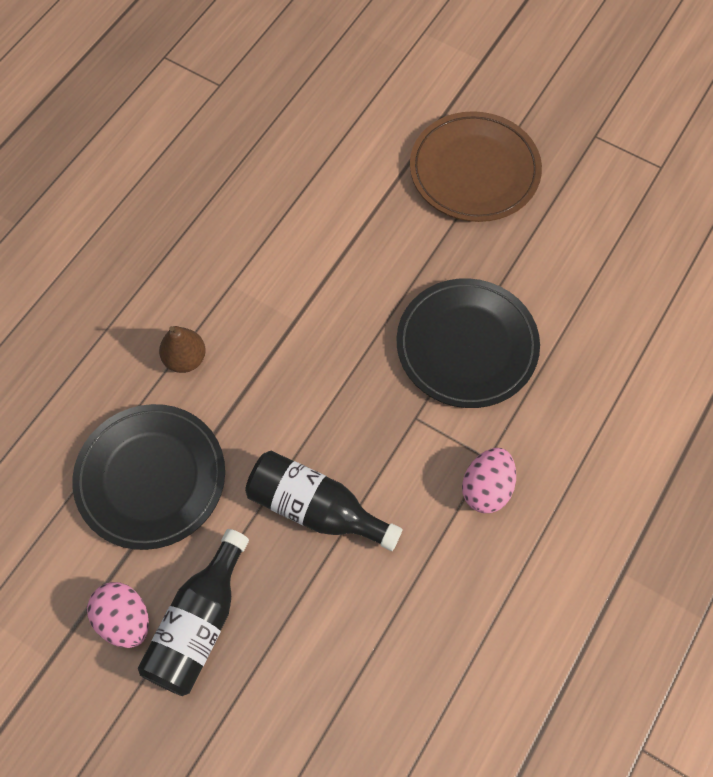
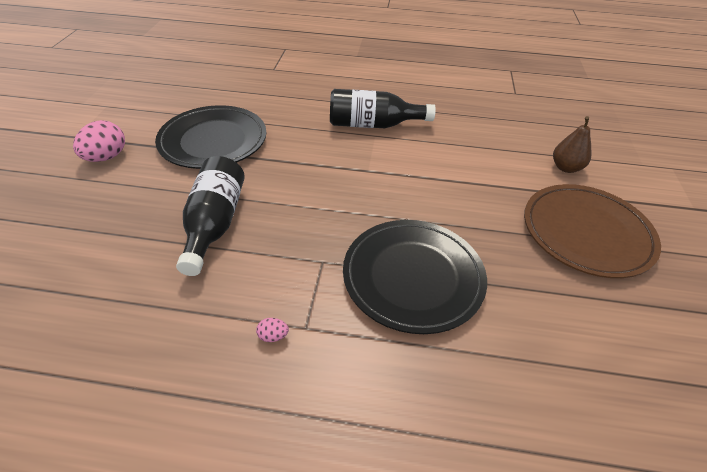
camera: 65 degrees right, 20 degrees down
(185, 359) = (307, 132): brown pear -> brown pear (566, 168)
(199, 624) = (106, 190): black bottle -> black bottle (373, 125)
(486, 488) = (273, 336): pink egg -> pink egg, size x0.45

